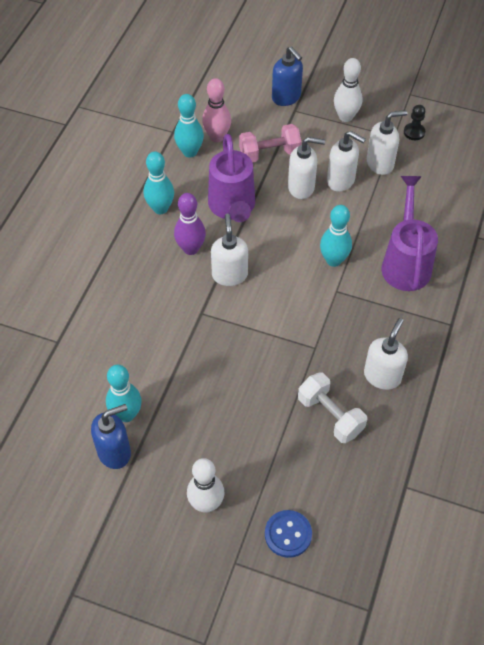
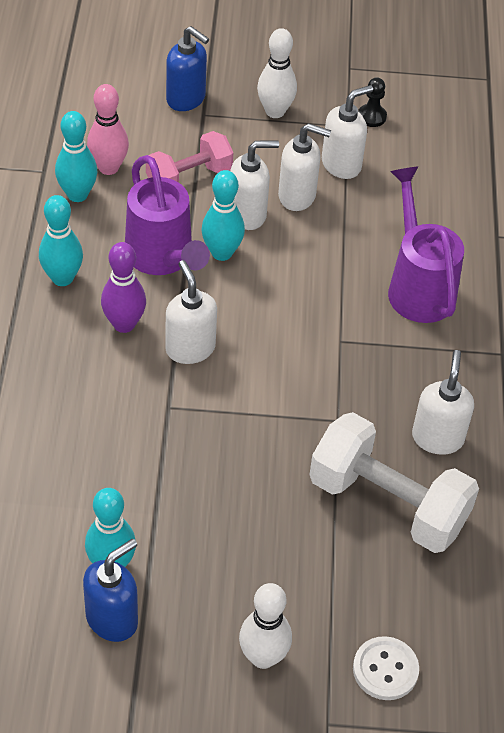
camera: 20 degrees left, 5 degrees down
(288, 534) = (385, 669): blue button -> white button
(330, 415) = (388, 503): white dumbbell -> white dumbbell, size x1.60
(333, 260) = (323, 302): turquoise bowling pin -> turquoise bowling pin (222, 253)

